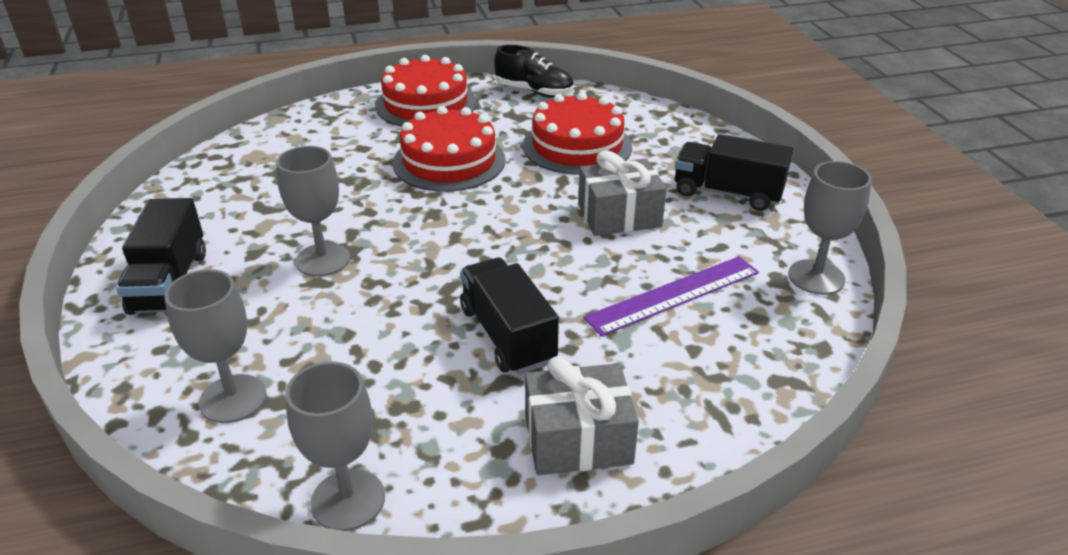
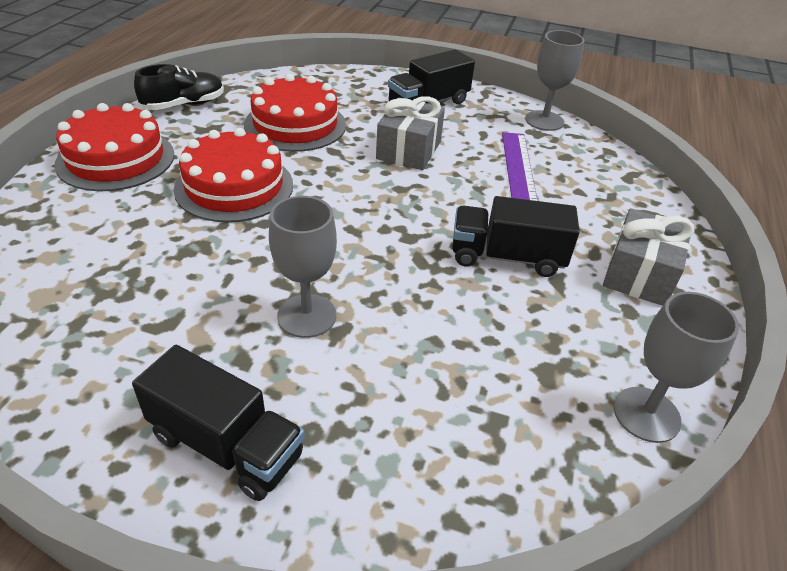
camera: 60 degrees left, 5 degrees up
(233, 399) = (473, 450): grey goblet -> none

